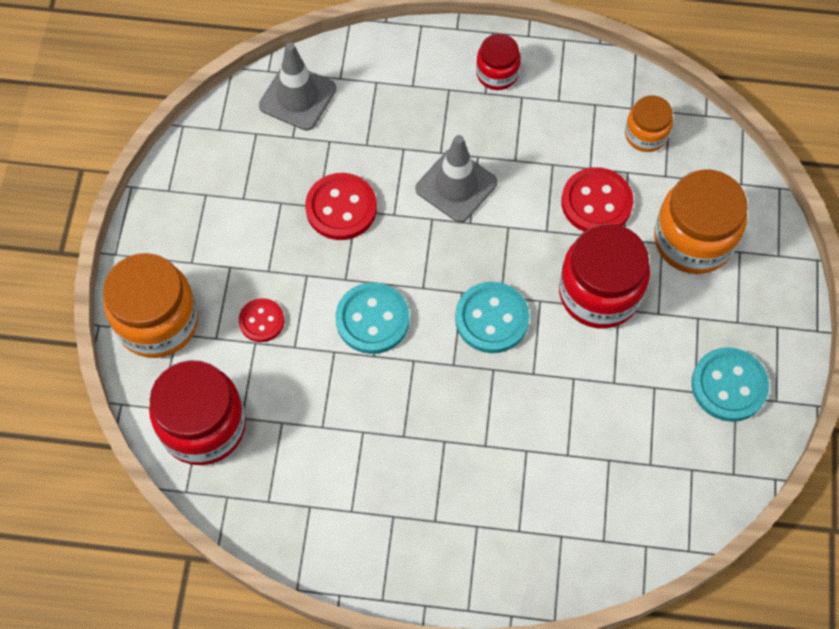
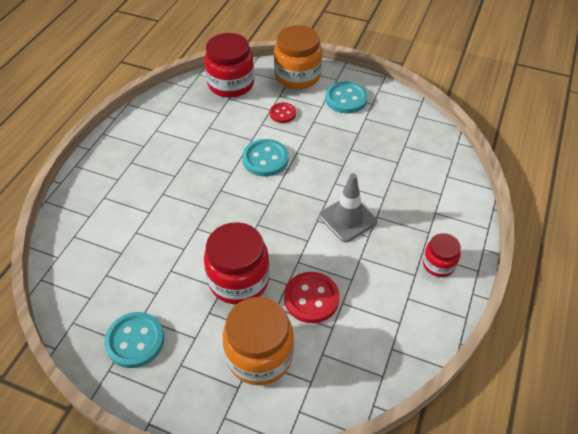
camera: 105 degrees right, 15 degrees down
(297, 97) = (434, 153): grey traffic cone -> none
(341, 208) = (346, 159): red button -> none
(491, 319) = (243, 215): turquoise button -> turquoise button (346, 99)
(646, 134) = (363, 351): orange jar -> none

